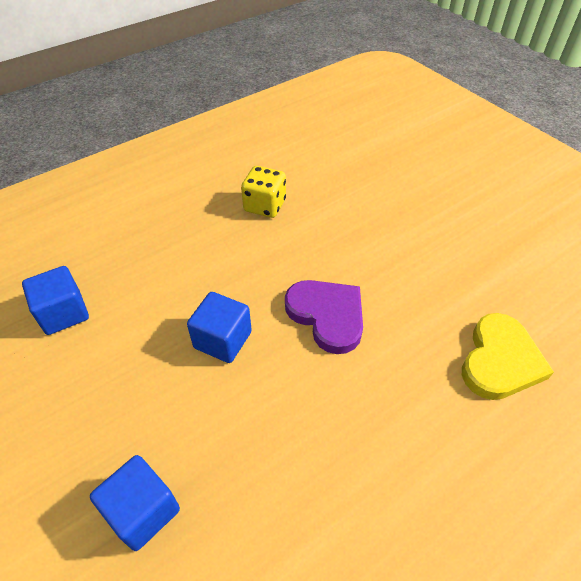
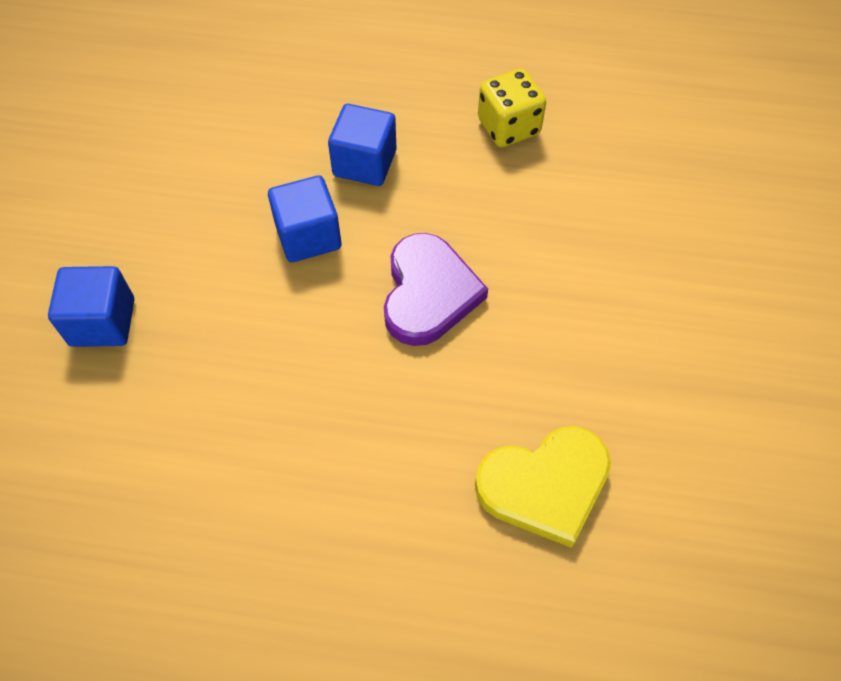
camera: 45 degrees right, 10 degrees up
(63, 313) = (210, 104): blue cube -> blue cube (364, 163)

